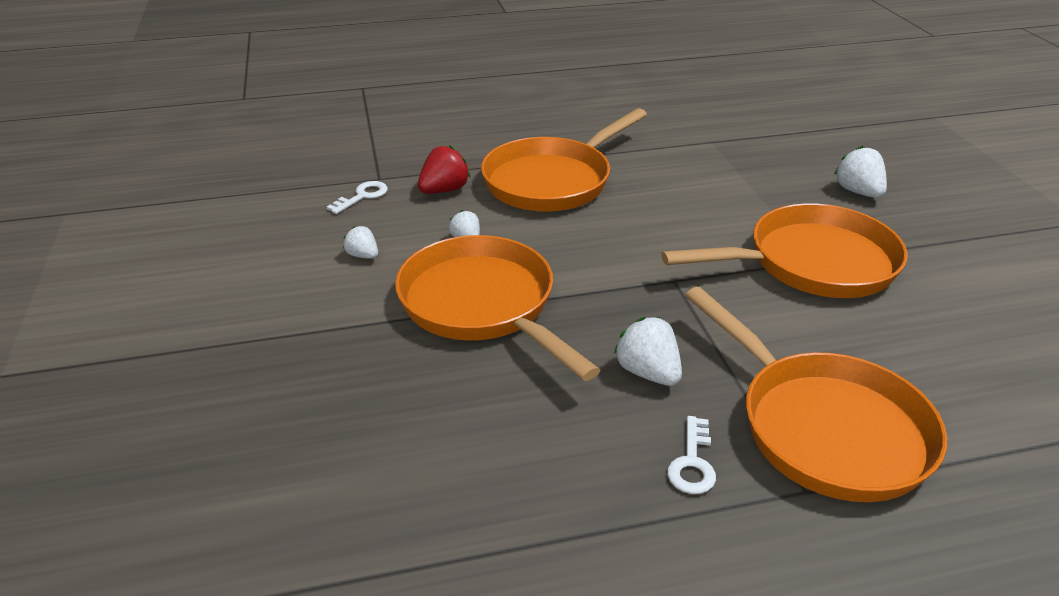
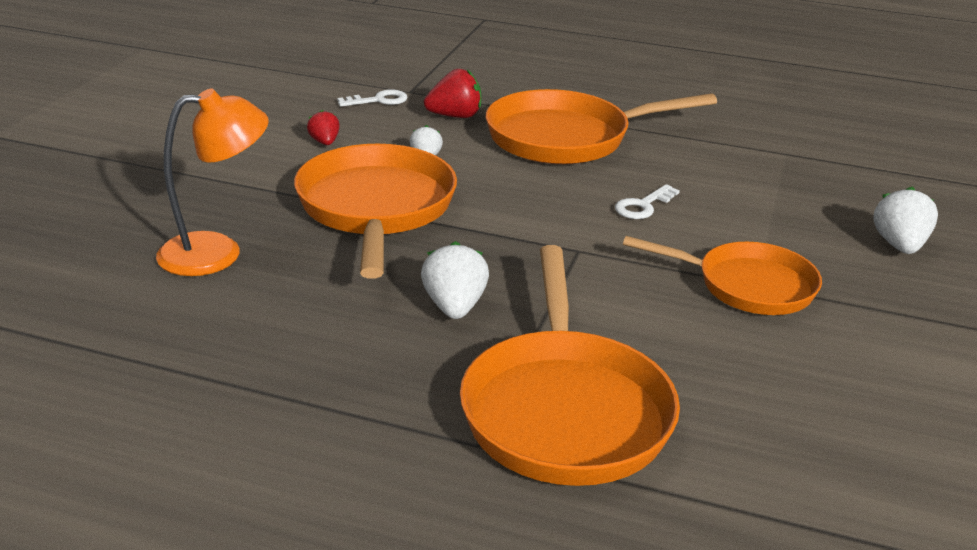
camera: 30 degrees right, 5 degrees down
(363, 255) = (324, 142): white strawberry -> red strawberry
(397, 409) = (217, 253): none -> orange lamp
(692, 463) = (404, 382): white key -> white key (643, 206)
(812, 263) = (747, 286): orange pan -> orange pan, size x0.66

